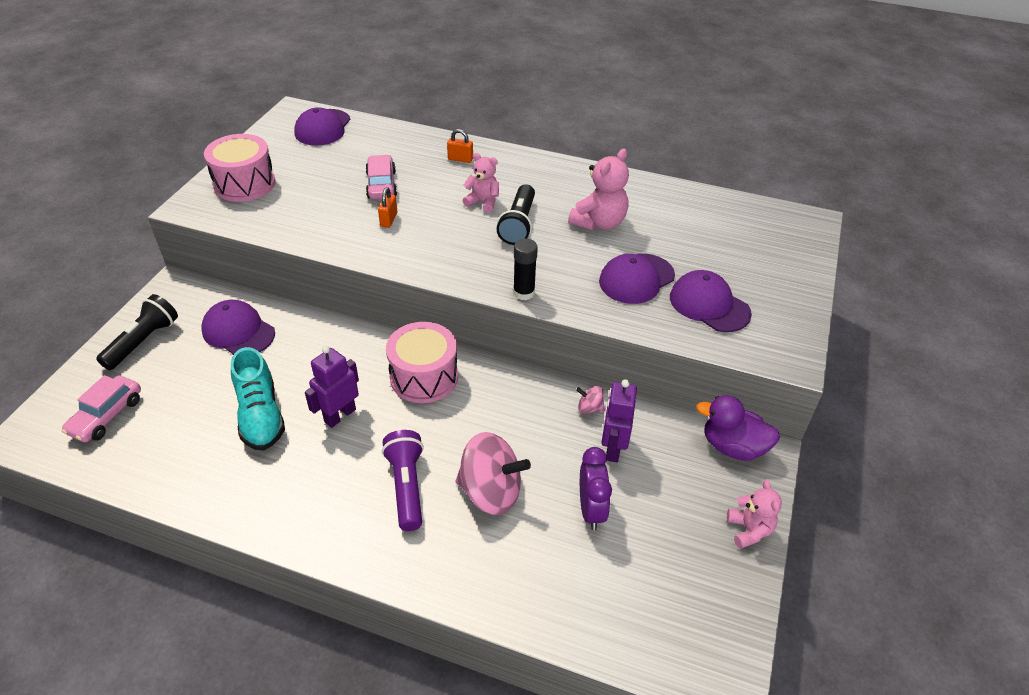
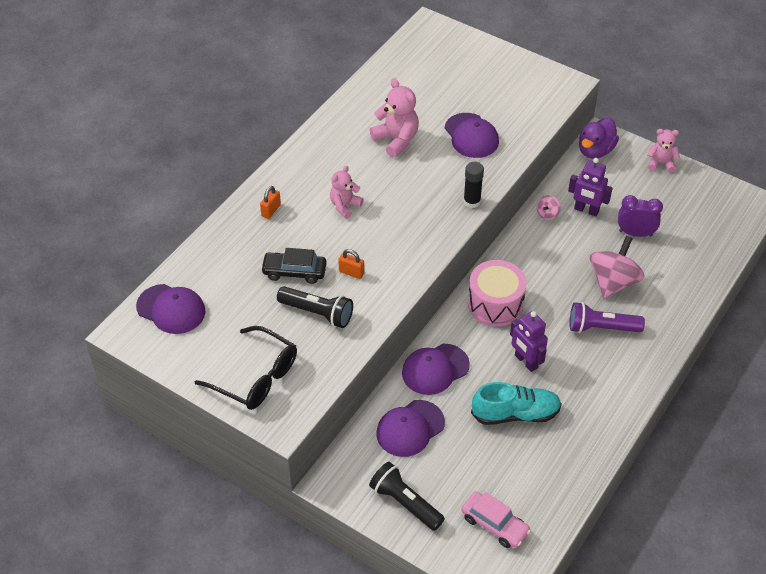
camera: 75 degrees left, 5 degrees up
(245, 184) = (256, 377): pink drum -> black glasses
(381, 185) = (294, 272): pink car -> black car
(518, 224) = (384, 189): black flashlight -> black flashlight (318, 313)
(709, 305) = (509, 106): purple cap -> purple cap (435, 369)

